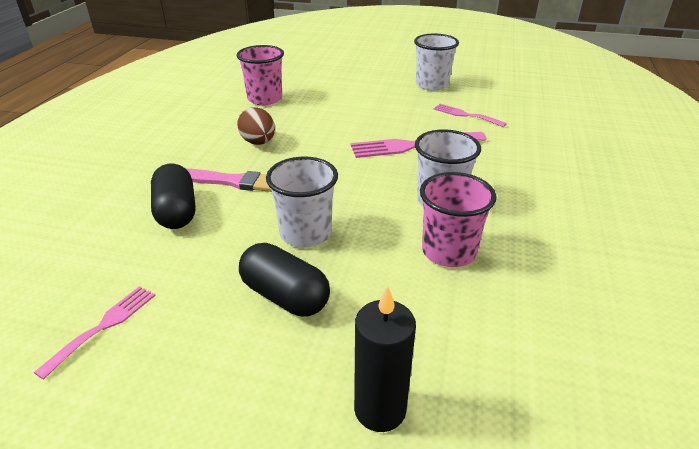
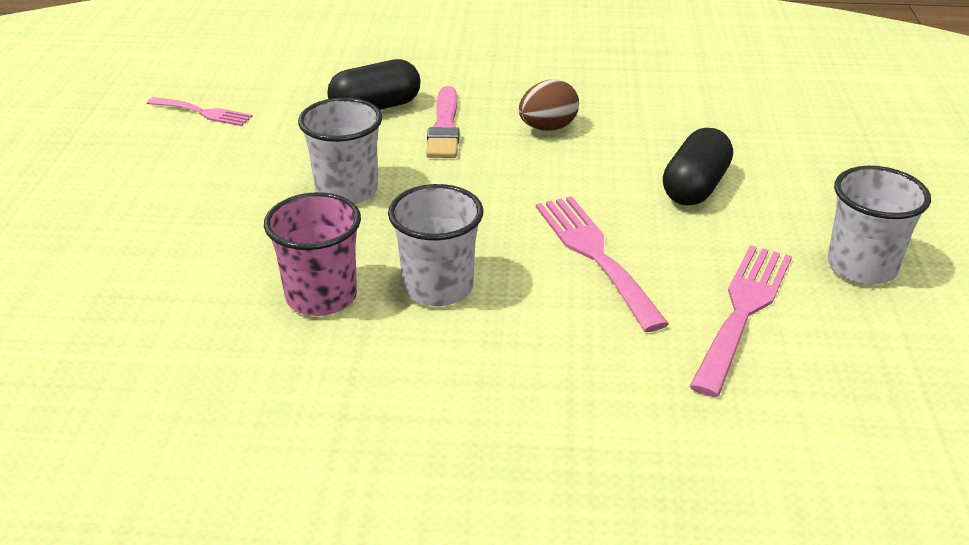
camera: 80 degrees right, 0 degrees up
(265, 99) = (685, 111): pink cup -> none
(285, 296) = (239, 193): black capsule -> black capsule (695, 187)
(380, 409) = (90, 261): black candle -> none
(465, 115) = (743, 310): pink fork -> pink fork, size x1.66

